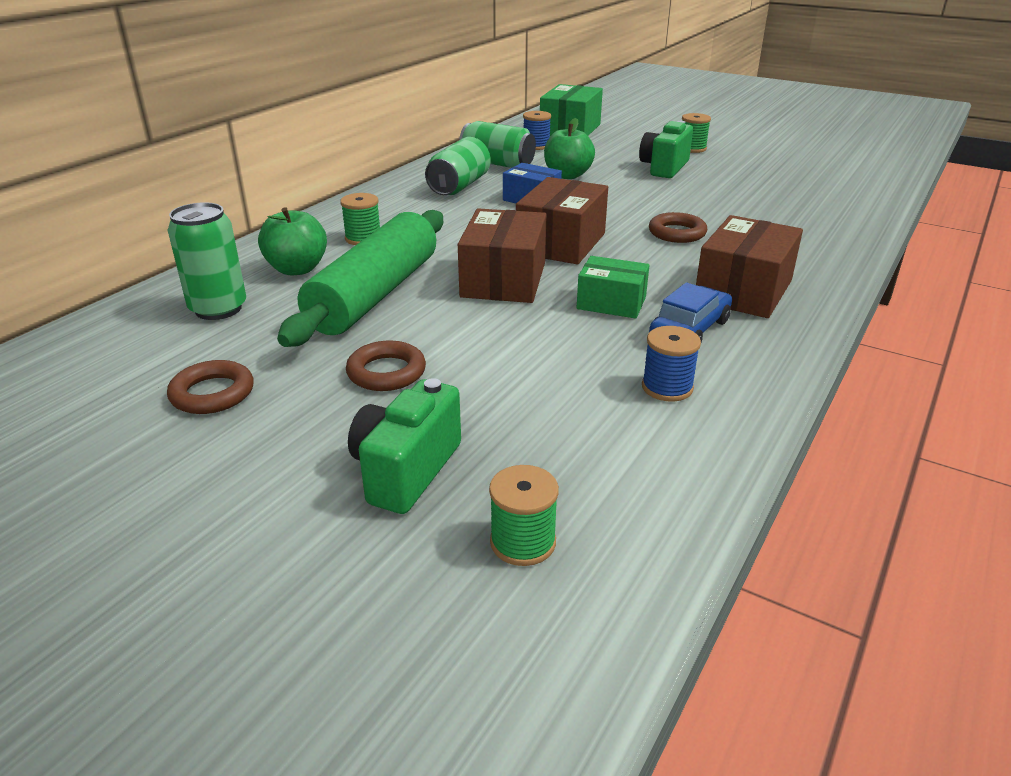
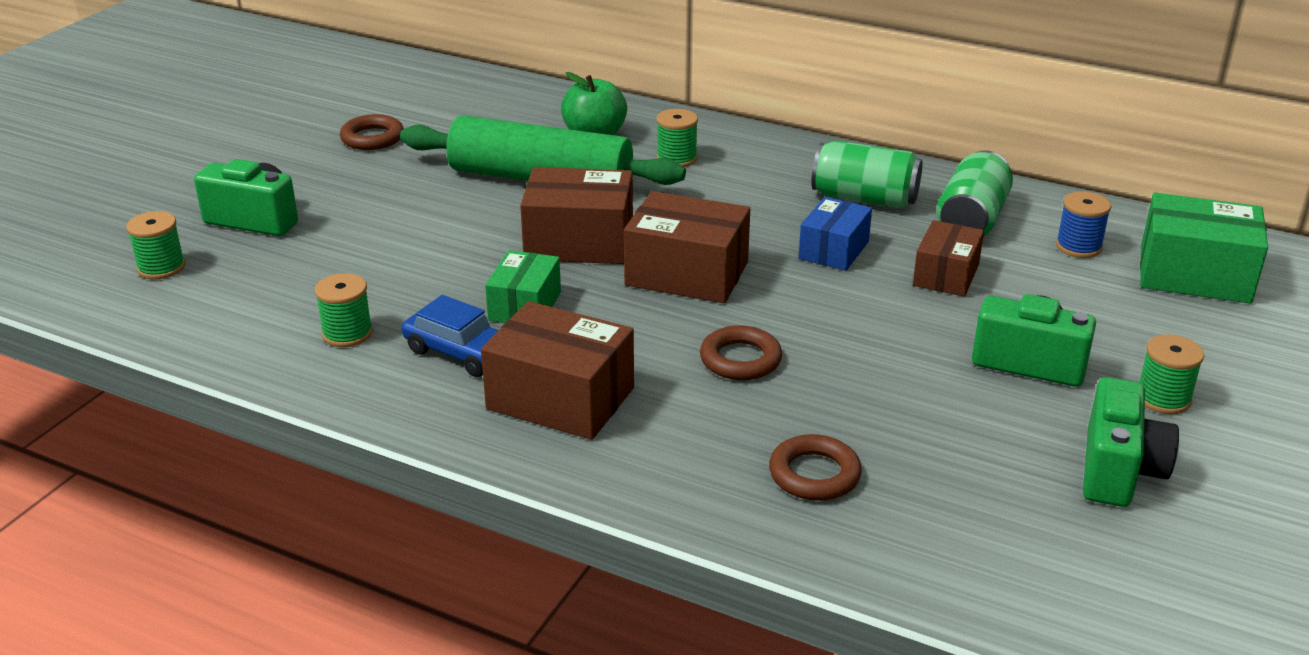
camera: 85 degrees right, 0 degrees up
(218, 309) = (510, 117): green can -> none
(386, 372) = (394, 199): brown ring -> brown ring (814, 474)
(567, 175) = (946, 275): green apple -> brown box
(667, 387) = (347, 333): blue spool -> green spool
(759, 163) = (1118, 470): none -> green camera

